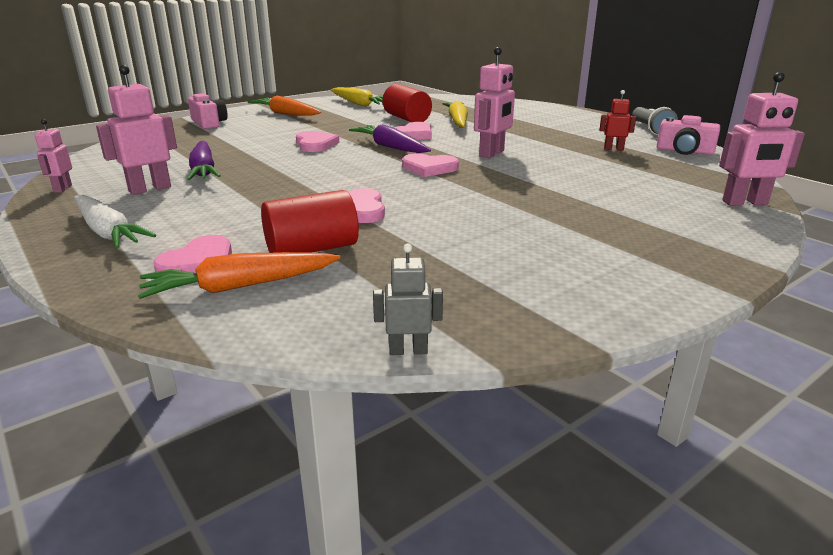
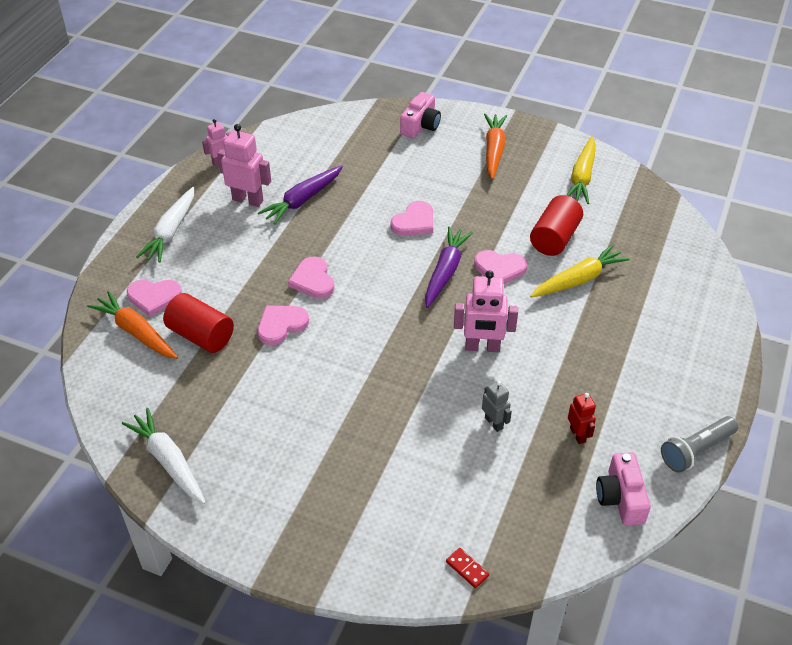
camera: 60 degrees right, 20 degrees up
(408, 350) = (105, 435): grey robot -> grey robot (494, 423)
(429, 168) = (405, 322): pink heart -> pink heart (313, 280)
(504, 311) = (168, 461): none -> white carrot
(745, 203) = (467, 569): pink robot -> red domino

